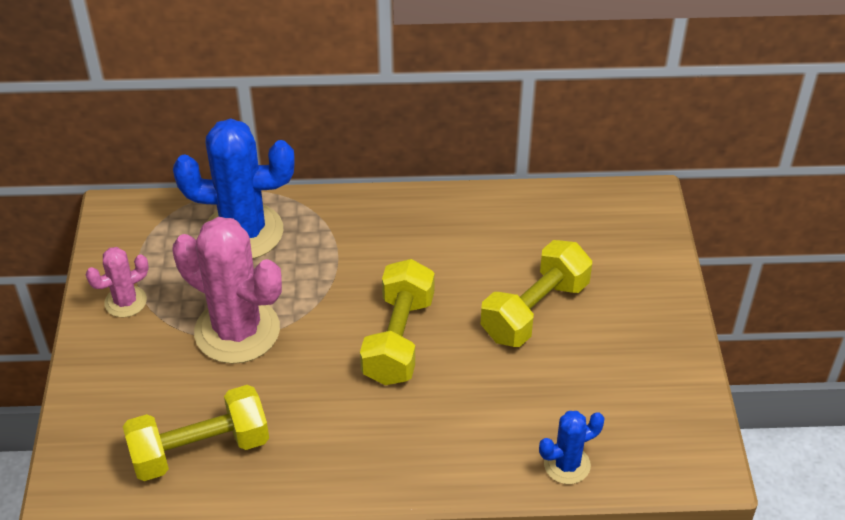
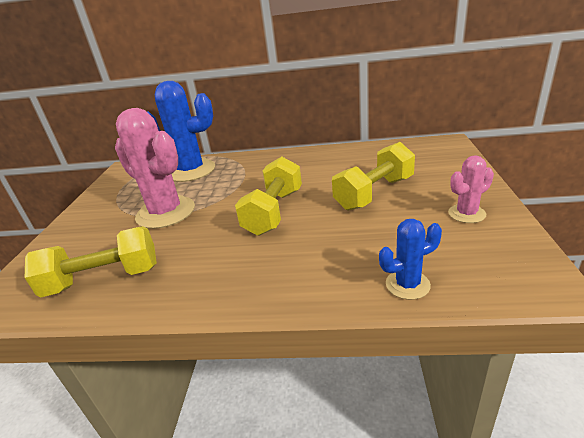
camera: 10 degrees right, 15 degrees down
(125, 302) = (104, 202): pink cactus -> pink cactus (466, 214)

